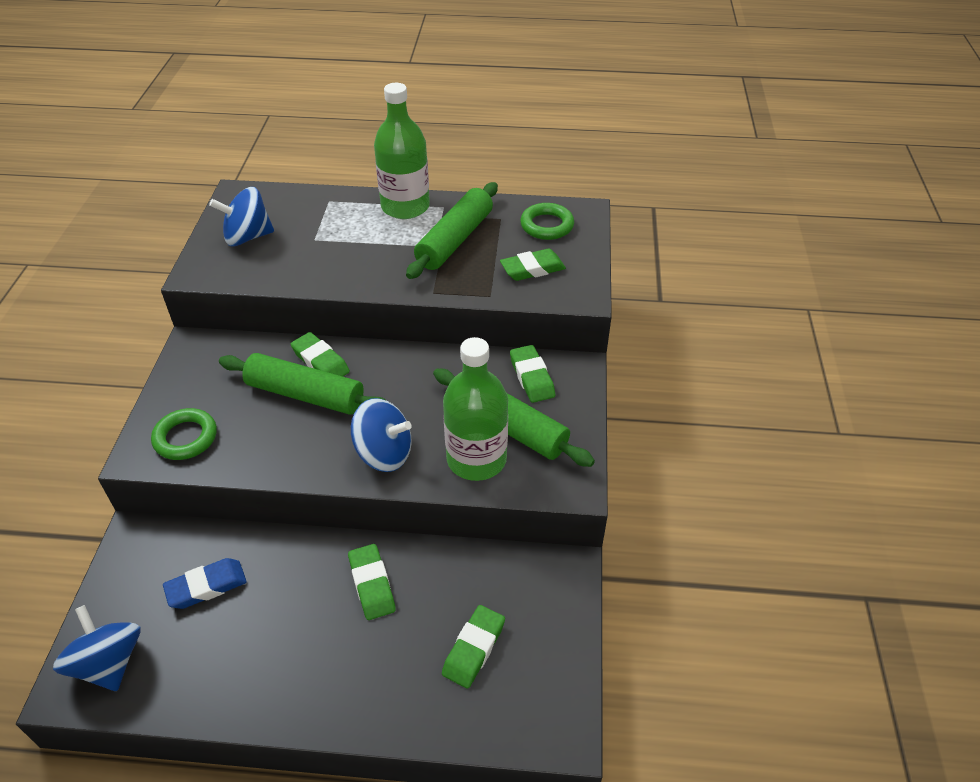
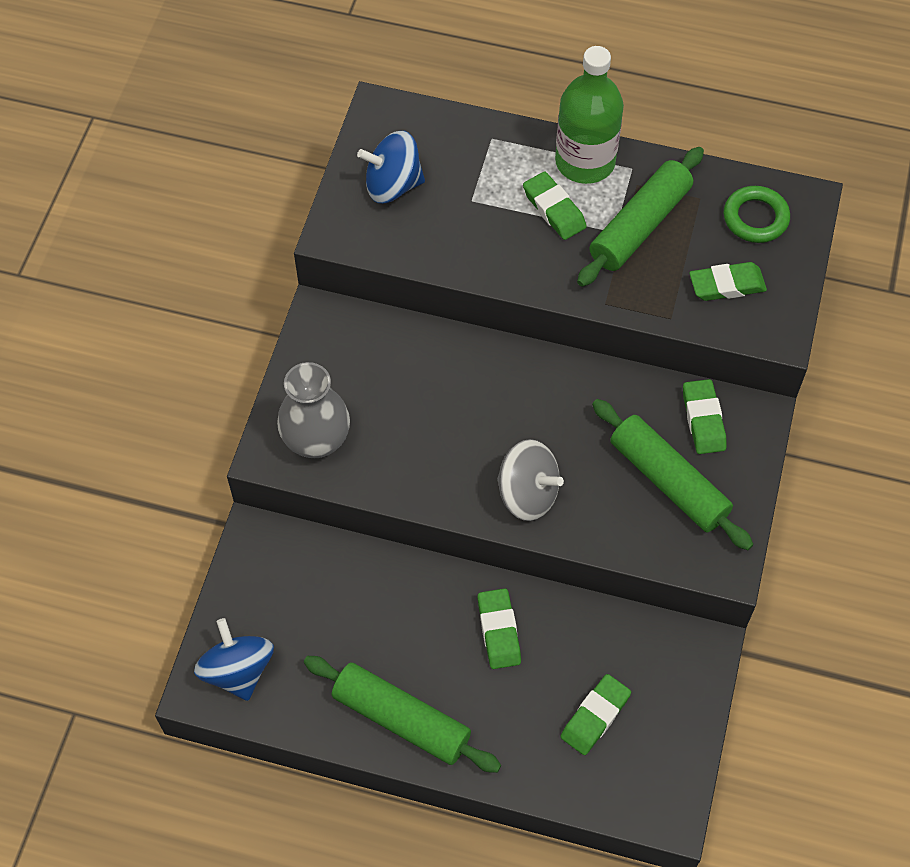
camera: 10 degrees right, 15 degrees up
(185, 438) = (316, 440): green ring -> grey vase
(206, 586) = (331, 605): blue eraser -> none
(305, 395) = (446, 404): green rolling pin -> green rolling pin (401, 719)
(320, 361) = (465, 361): green eraser -> green eraser (554, 209)
(384, 453) = (527, 494): blue spinning top -> grey spinning top
(476, 459) = (626, 517): green bottle -> none

